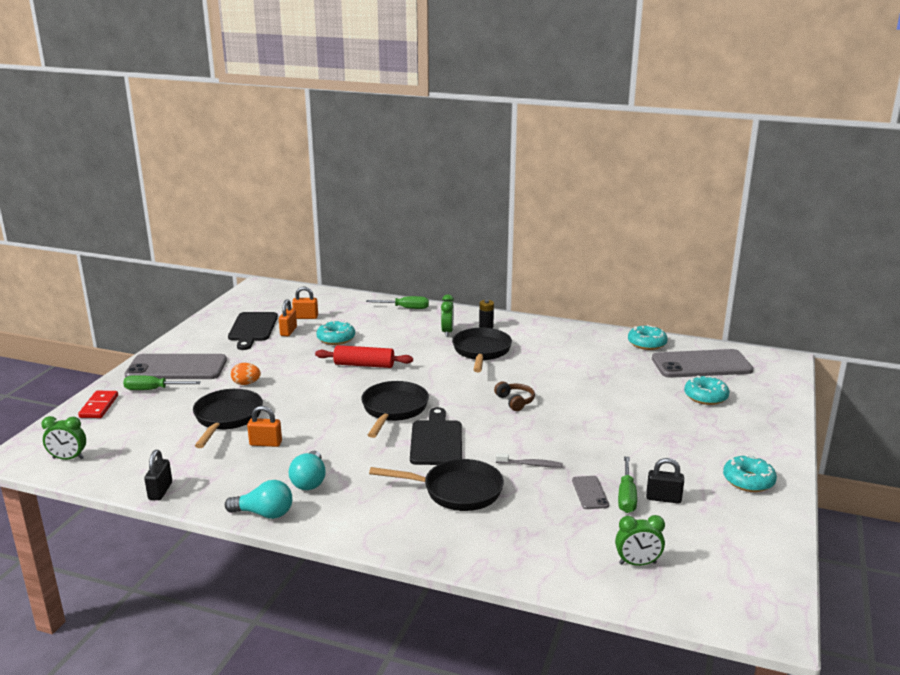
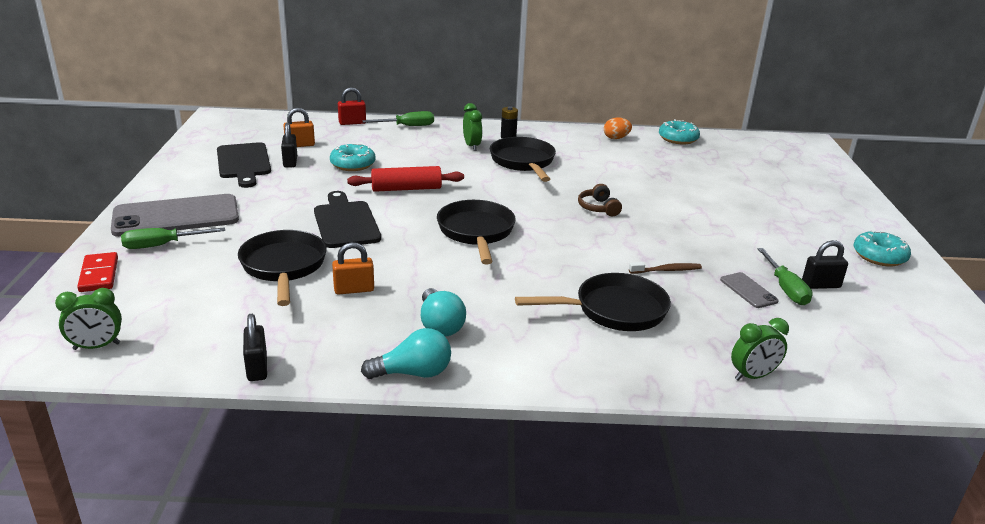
camera: 20 degrees left, 5 degrees up
(246, 383) = (279, 224): orange egg -> orange egg (616, 138)
(288, 331) = (290, 162): orange padlock -> black padlock
(361, 301) = (352, 123): none -> red padlock
(436, 440) = (549, 259): black cutting board -> black cutting board (346, 222)
(515, 401) = (598, 208): brown headphones -> brown headphones turned 150 degrees counterclockwise
(531, 464) = (667, 270): grey toothbrush -> brown toothbrush
(637, 563) = (854, 355): green clock -> green clock (753, 376)
(701, 364) = (743, 153): grey phone -> none
(705, 397) = (773, 182): turquoise donut -> none

